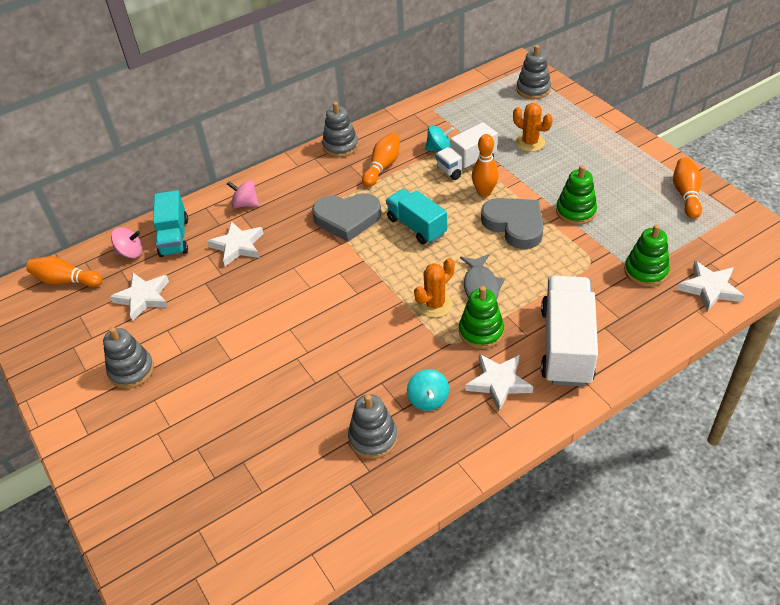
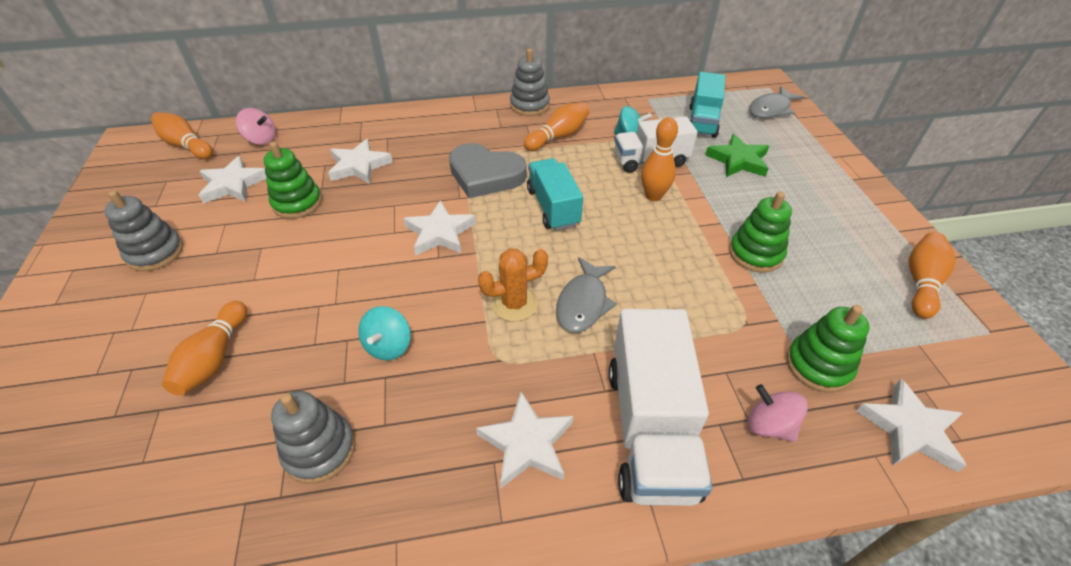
camera: 20 degrees right, 0 degrees up
(174, 237) = (310, 138): turquoise truck -> turquoise truck (702, 121)
(245, 204) = (399, 129): pink spinning top -> pink spinning top (769, 425)
(252, 418) = (215, 358): none -> orange bowling pin
(345, 275) = (440, 233): none -> white star
(428, 399) = (423, 426): turquoise spinning top -> turquoise spinning top (388, 346)
(481, 331) = (548, 361): green stacking toy -> green stacking toy (297, 203)
(515, 225) = (669, 244): grey heart -> none
(530, 143) = (738, 160): orange cactus -> green star
(533, 89) = (771, 109): grey stacking toy -> grey fish
(566, 346) = (650, 429): white truck -> white truck turned 150 degrees clockwise

